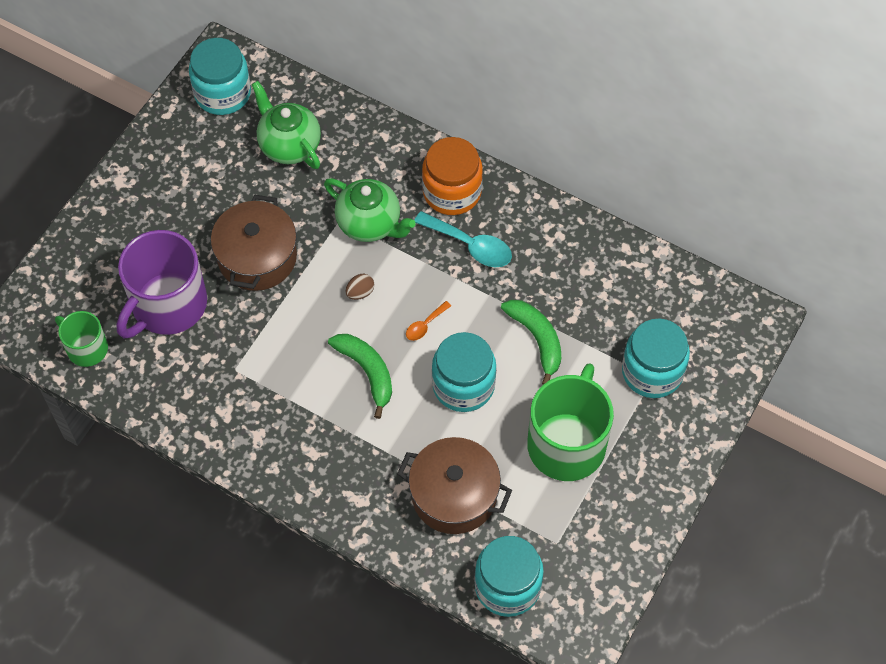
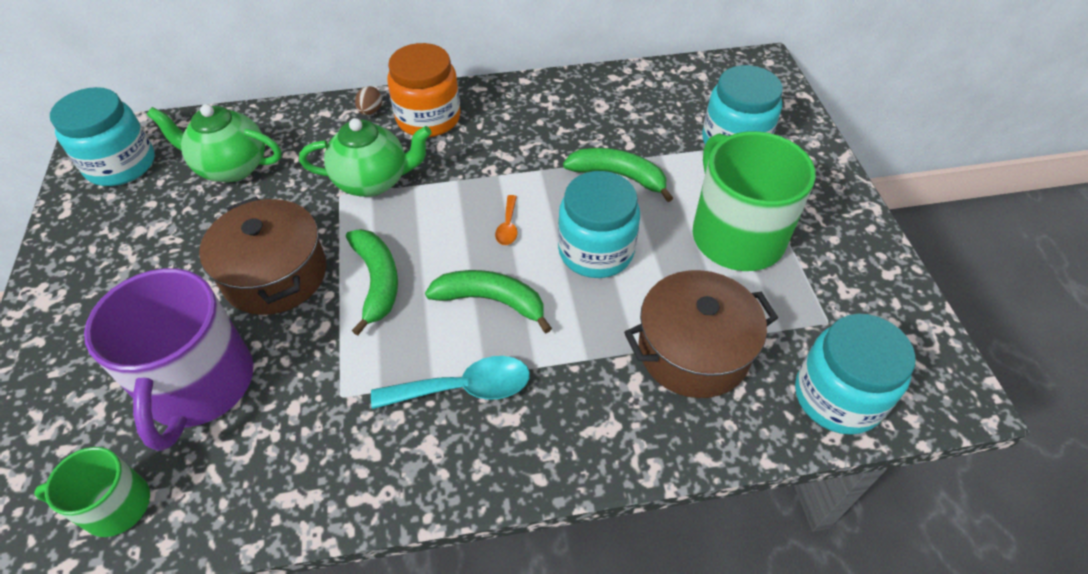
camera: 40 degrees left, 10 degrees down
(311, 307) = (377, 281): none -> green banana
(360, 292) = (417, 239): brown egg -> brown egg (370, 111)
(470, 245) = (485, 145): turquoise spoon -> turquoise spoon (464, 388)

